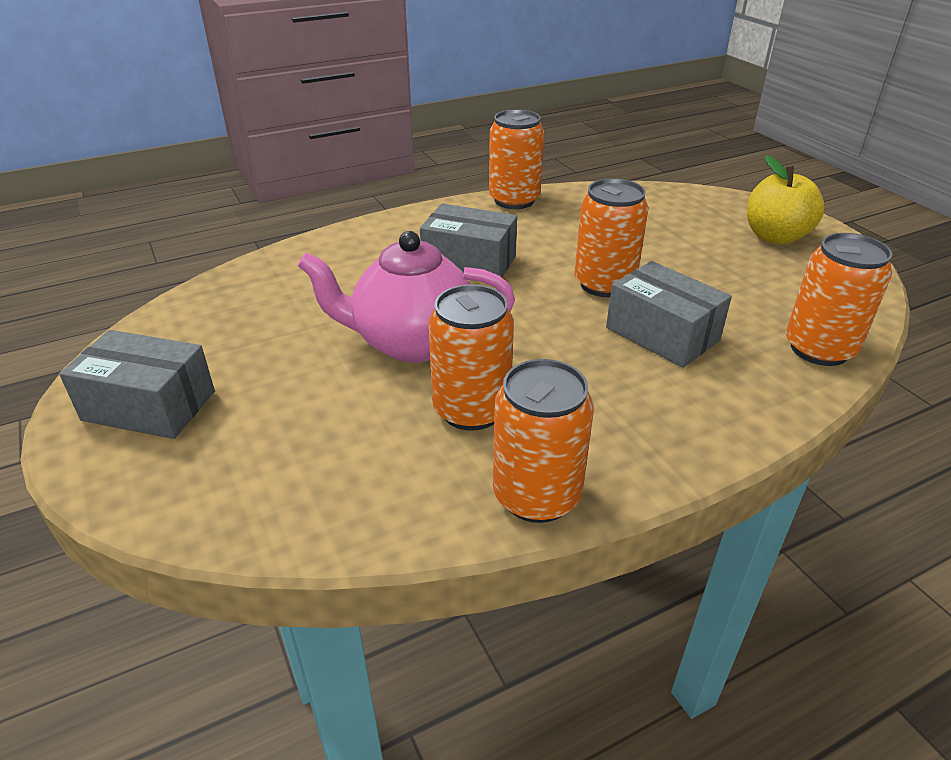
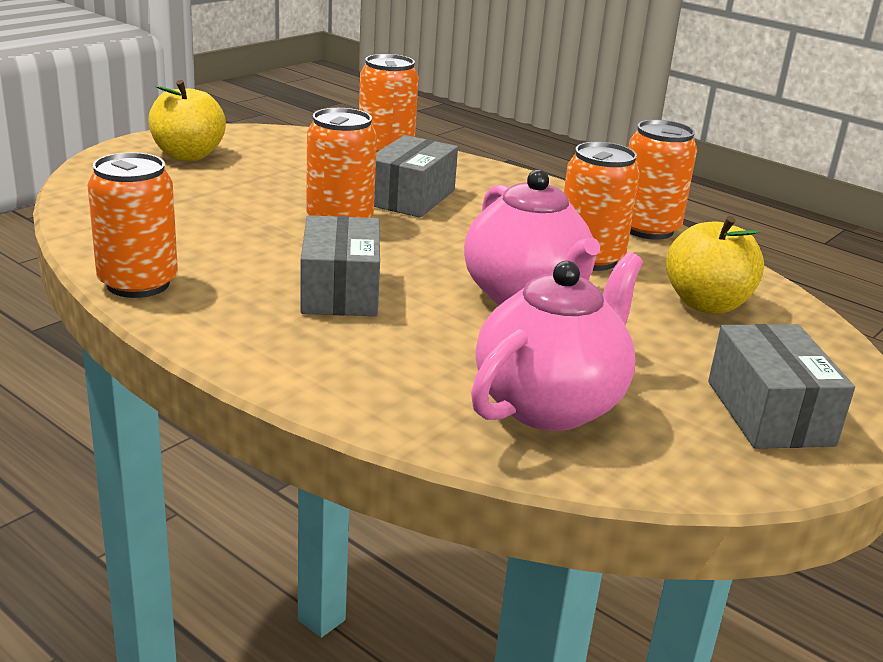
camera: 115 degrees left, 10 degrees down
(259, 307) = (550, 404): none -> pink teapot
(330, 456) = (706, 304): none -> yellow apple

